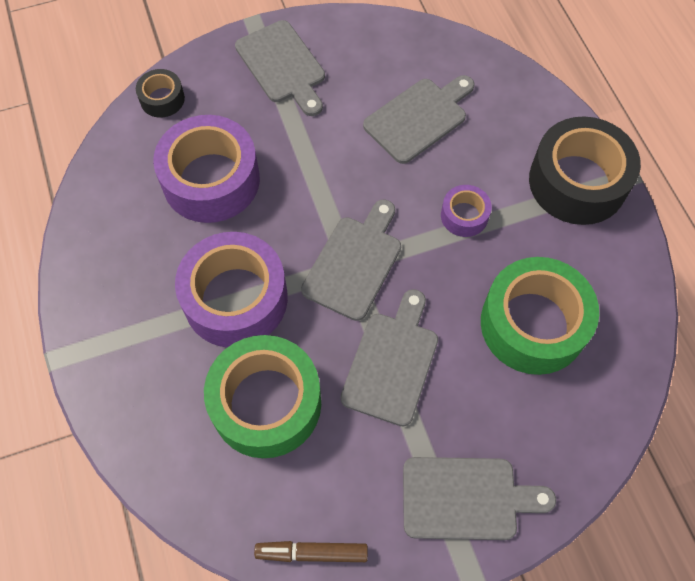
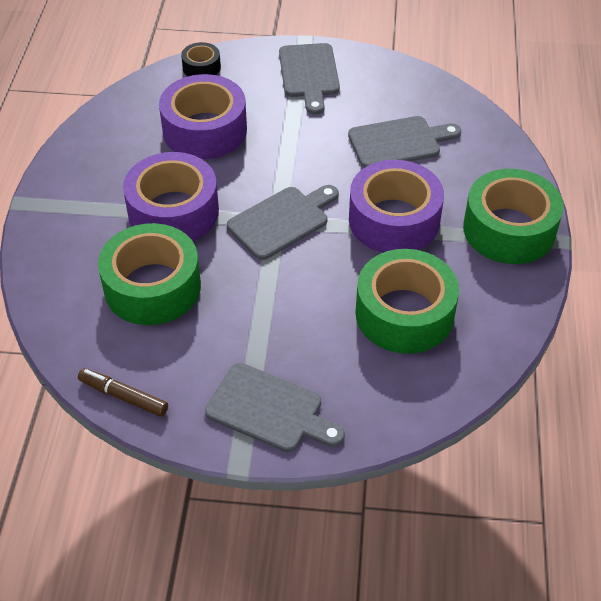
camera: 25 degrees right, 15 degrees down
(391, 362) = (268, 297): grey cutting board -> none
(464, 216) = (394, 220): purple tape -> purple tape, size x2.08
(577, 182) = (509, 229): black tape -> green tape

